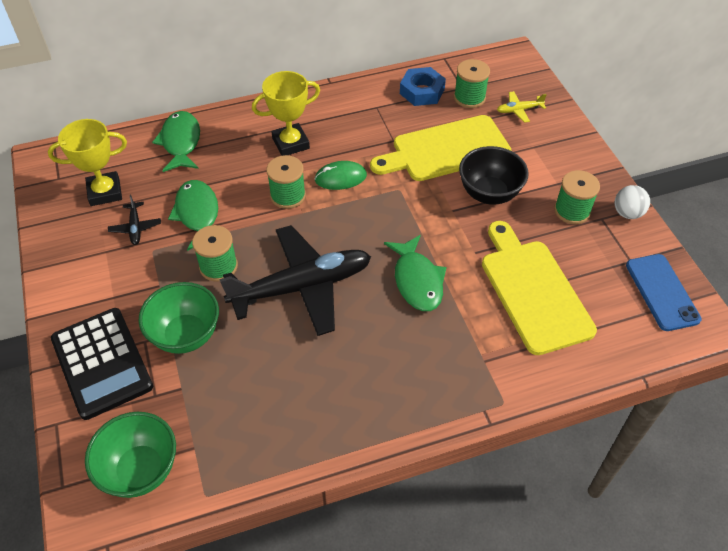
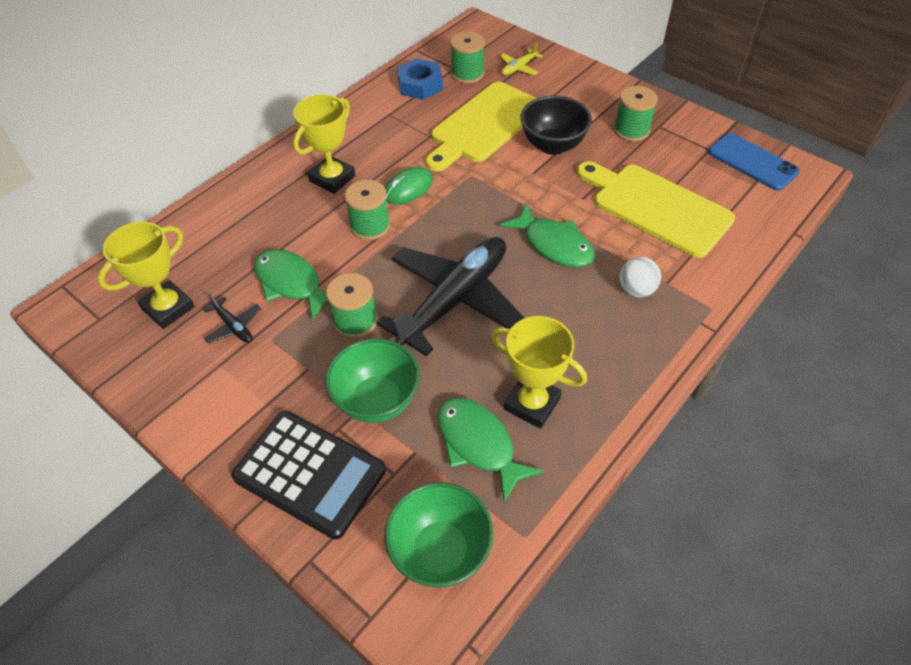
camera: 30 degrees left, 0 degrees up
(181, 142) = (214, 225): green fish -> green fish (479, 444)
(292, 400) = (532, 404): none -> yellow trophy
(627, 213) = (675, 113): white ball -> white ball (636, 290)

